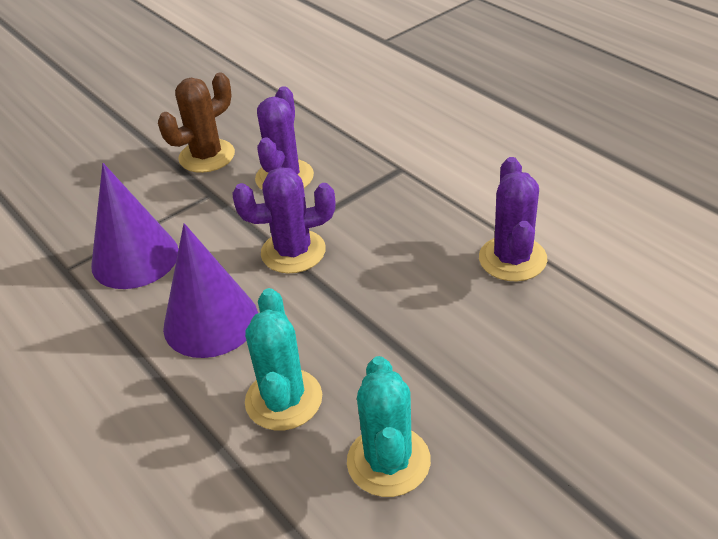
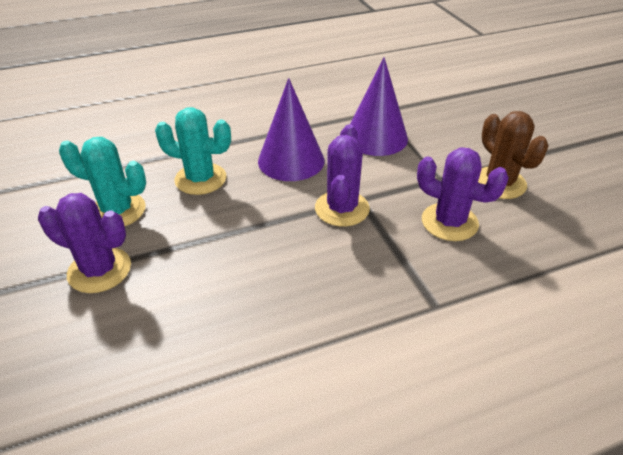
camera: 105 degrees right, 0 degrees up
(512, 259) = (249, 346): purple cactus -> purple cactus (99, 270)

